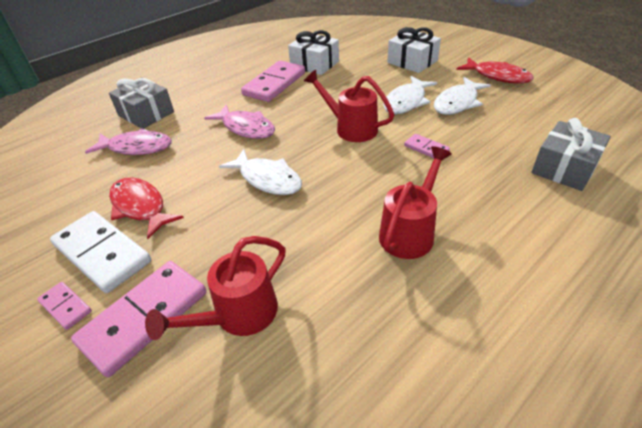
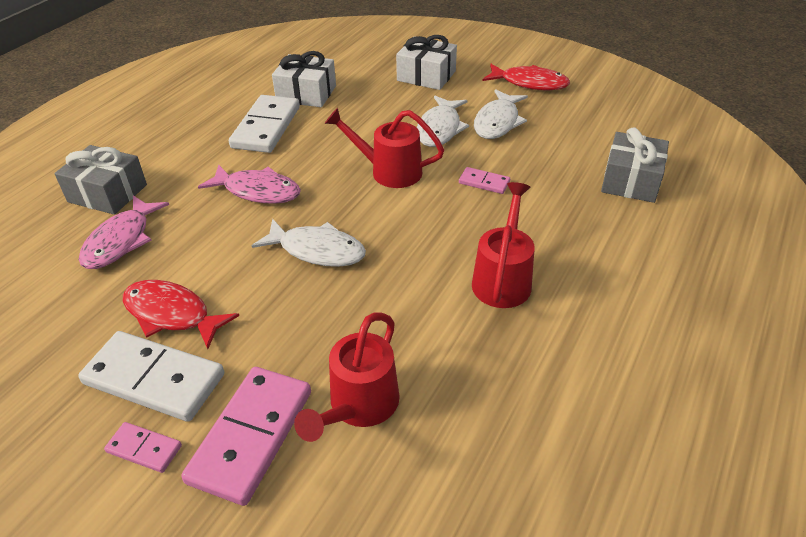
camera: 20 degrees left, 0 degrees up
(136, 147) = (121, 241): pink fish -> pink fish turned 120 degrees clockwise
(274, 84) = (266, 127): pink domino -> white domino

